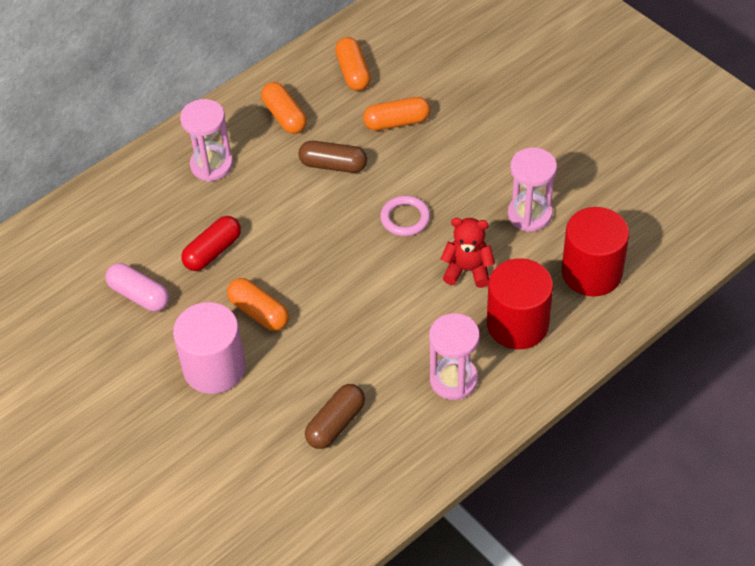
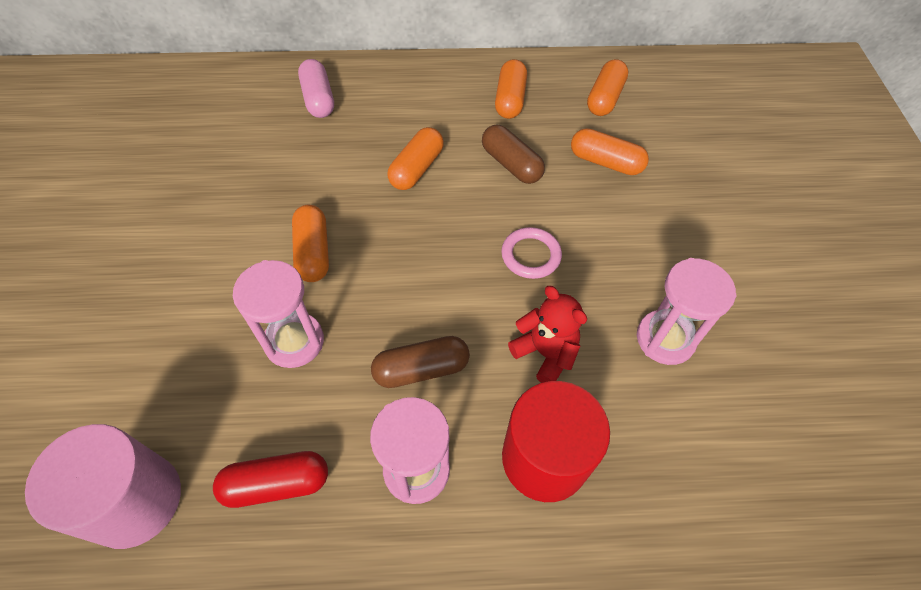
camera: 35 degrees right, 5 degrees up
(139, 295) = (241, 169): pink capsule -> pink capsule (318, 99)
(211, 165) = (411, 102): pink hourglass -> pink hourglass (294, 341)
(213, 251) = (335, 172): red capsule -> red capsule (276, 484)
(214, 368) = (223, 276): pink cylinder -> pink cylinder (135, 500)
(269, 211) = (416, 169): none -> orange capsule
(335, 423) = (258, 421): brown capsule -> brown capsule (421, 369)
(591, 272) = (685, 460): red cylinder -> none

